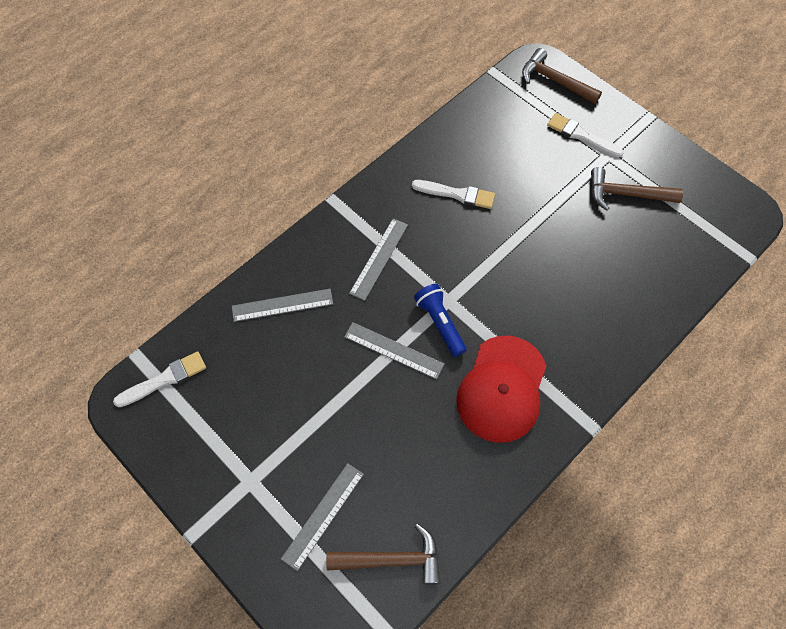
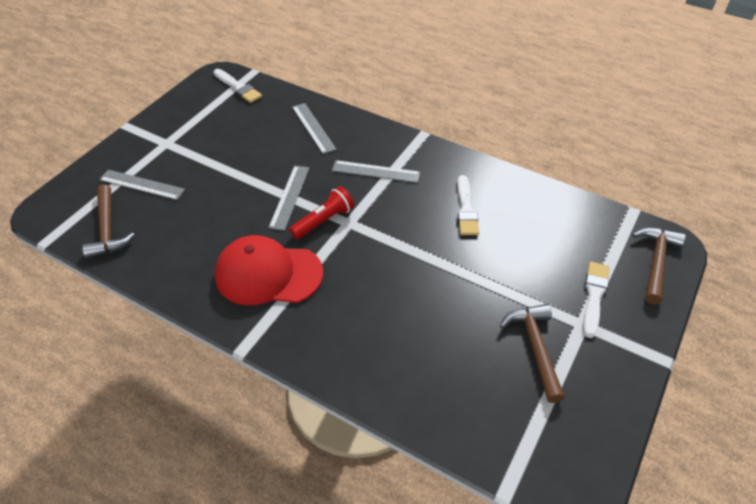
camera: 75 degrees right, 15 degrees down
(440, 323) = (324, 221): blue flashlight -> red flashlight

